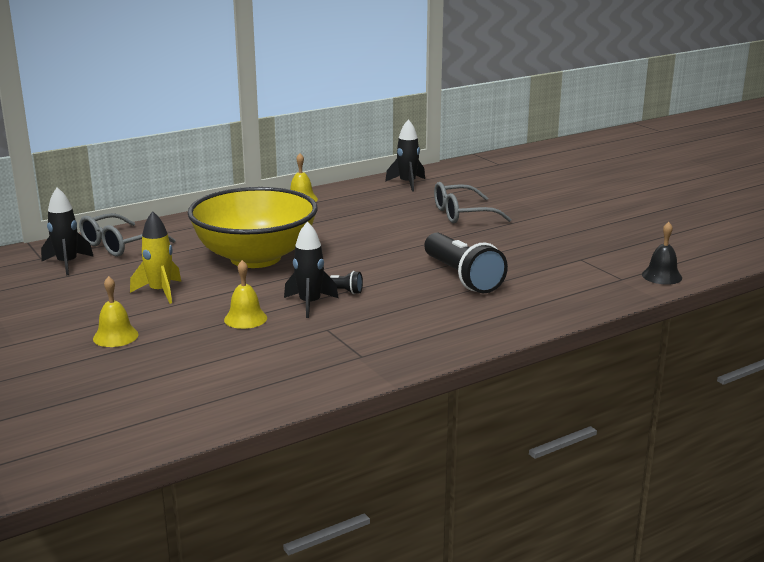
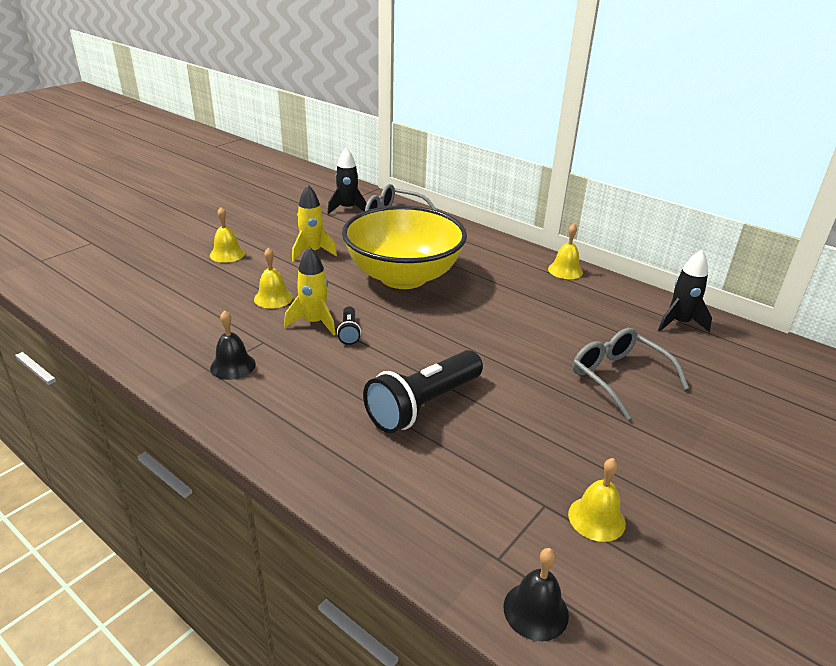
camera: 70 degrees right, 10 degrees up
(310, 304) = (314, 323): black rocket -> yellow rocket
(360, 345) = (233, 366): none -> black bell
(596, 248) = (596, 518): none -> yellow bell

